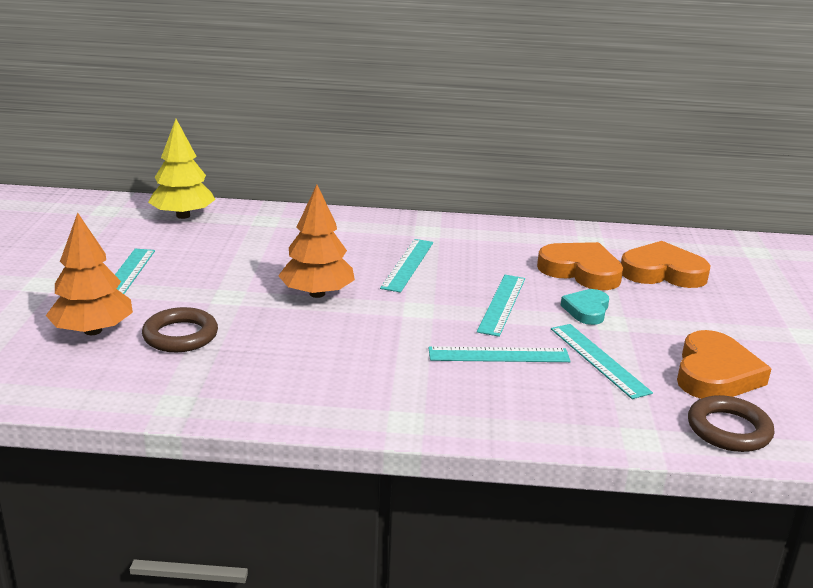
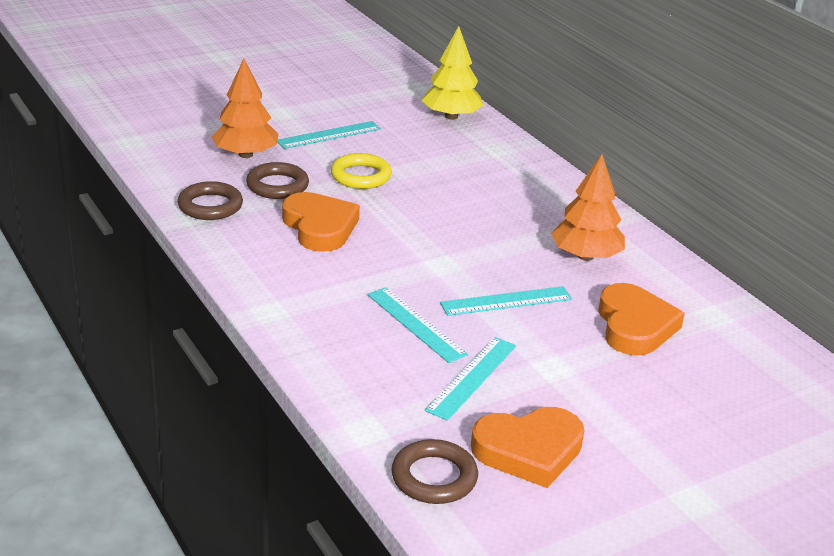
camera: 55 degrees right, 5 degrees up
(166, 386) = (210, 206): none -> brown ring
(224, 290) = (361, 176): none -> yellow ring
(317, 294) = (406, 213): orange tree -> orange tree (586, 256)
(407, 264) = (513, 235): turquoise ruler -> none
(587, 310) = (557, 348): turquoise heart -> none
(662, 272) = (706, 375): orange heart -> orange heart (320, 227)

